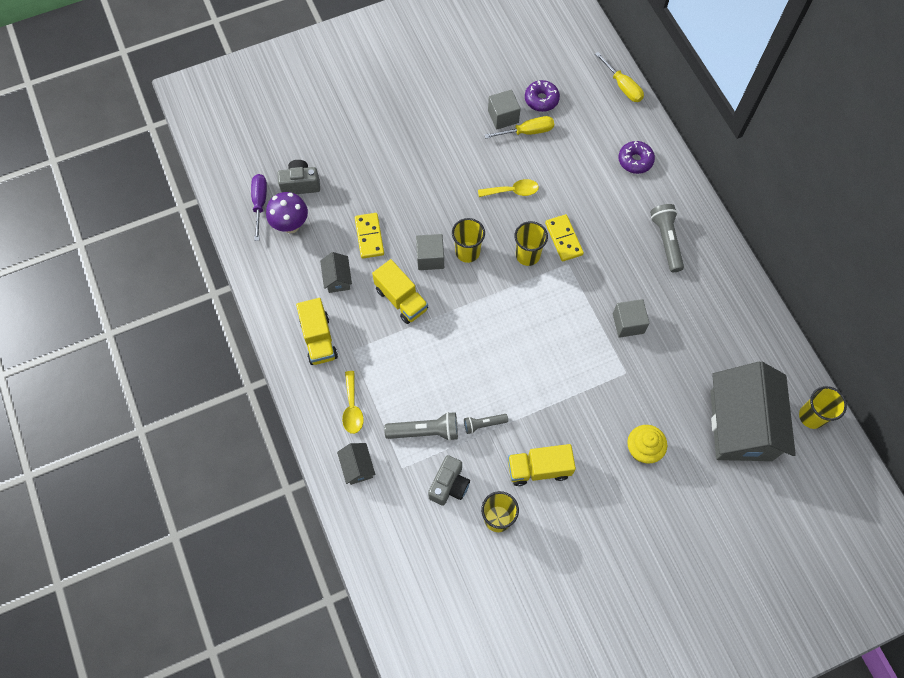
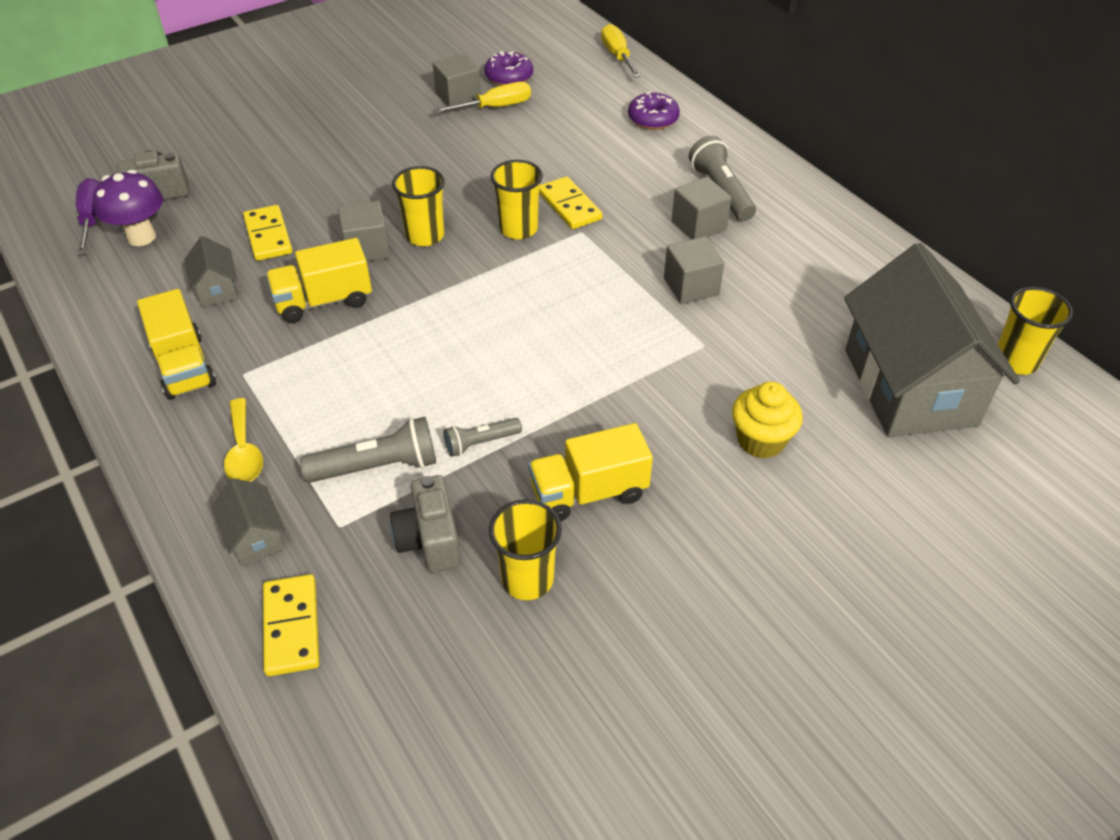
camera: 10 degrees left, 20 degrees down
(375, 526) = (291, 627): none -> yellow domino
(401, 299) = (323, 301): yellow truck -> yellow truck turned 120 degrees clockwise
(449, 485) = (429, 540): grey camera -> grey camera turned 150 degrees clockwise
(513, 191) = (484, 166): yellow spoon -> none
(623, 87) = (617, 56): yellow screwdriver -> yellow screwdriver turned 150 degrees counterclockwise
(644, 270) = (698, 225): none -> grey cube

